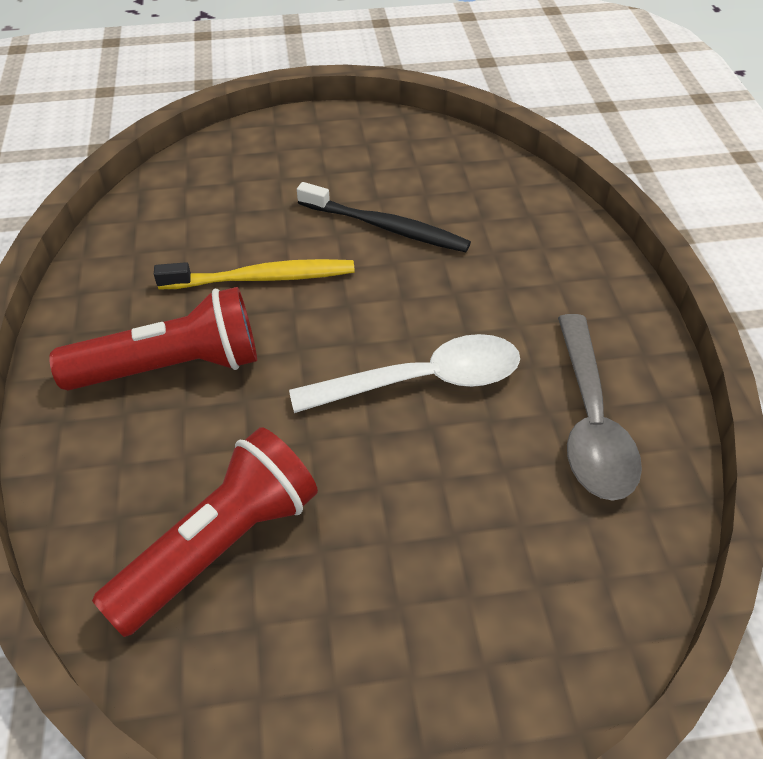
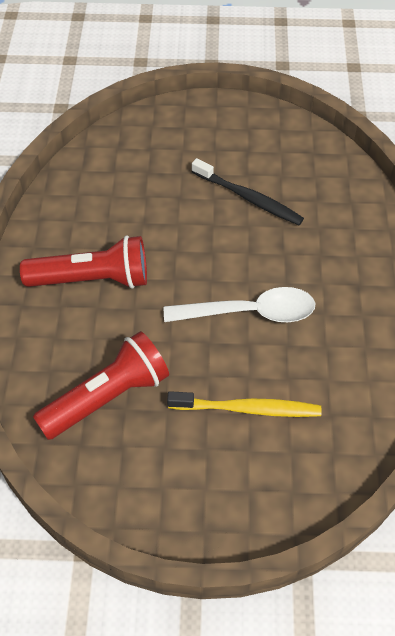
camera: 10 degrees right, 5 degrees up
(261, 278) = (158, 225): yellow toothbrush -> yellow toothbrush (247, 409)
(590, 421) = (351, 356): grey spoon -> none

